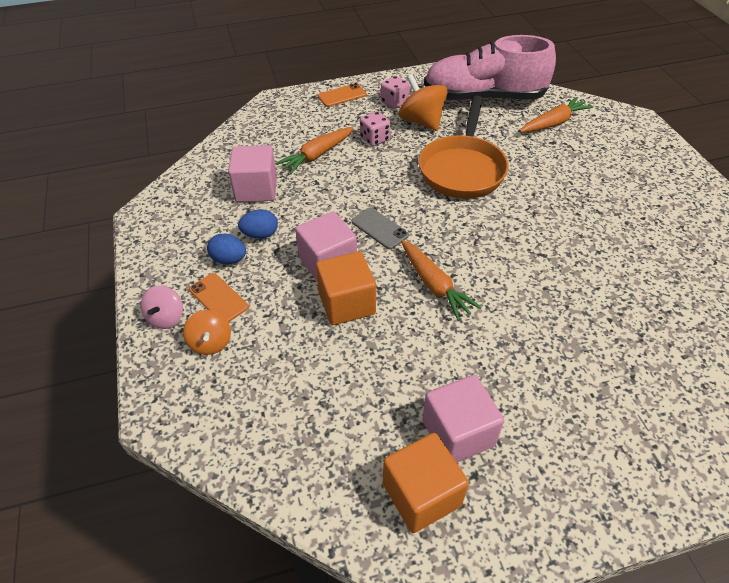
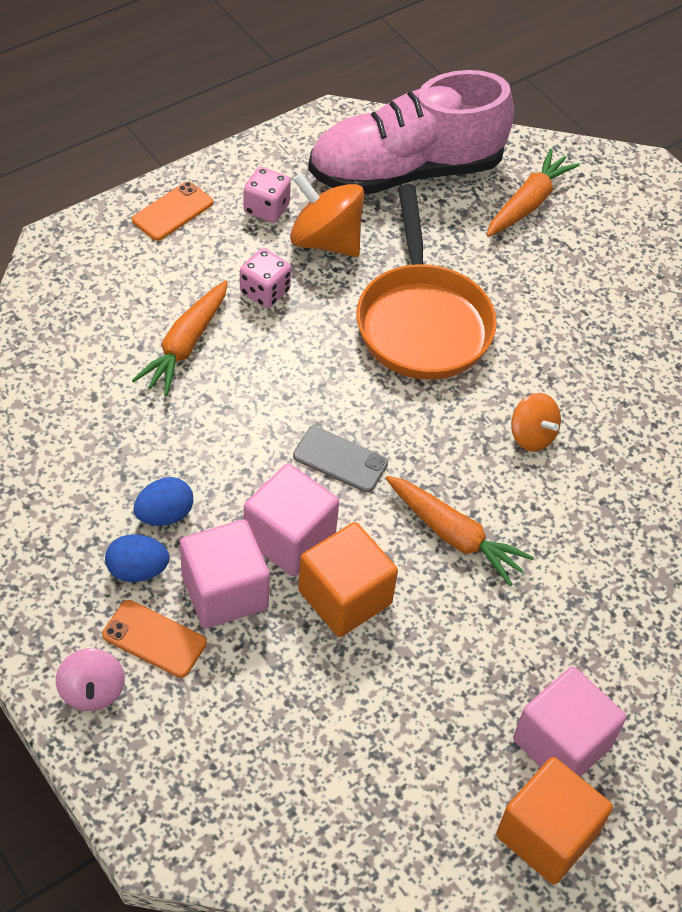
camera: 25 degrees left, 5 degrees up
(211, 342) = (179, 711): orange spinning top -> orange spinning top (531, 436)
(256, 189) = (117, 433): pink cube -> pink cube (224, 591)

